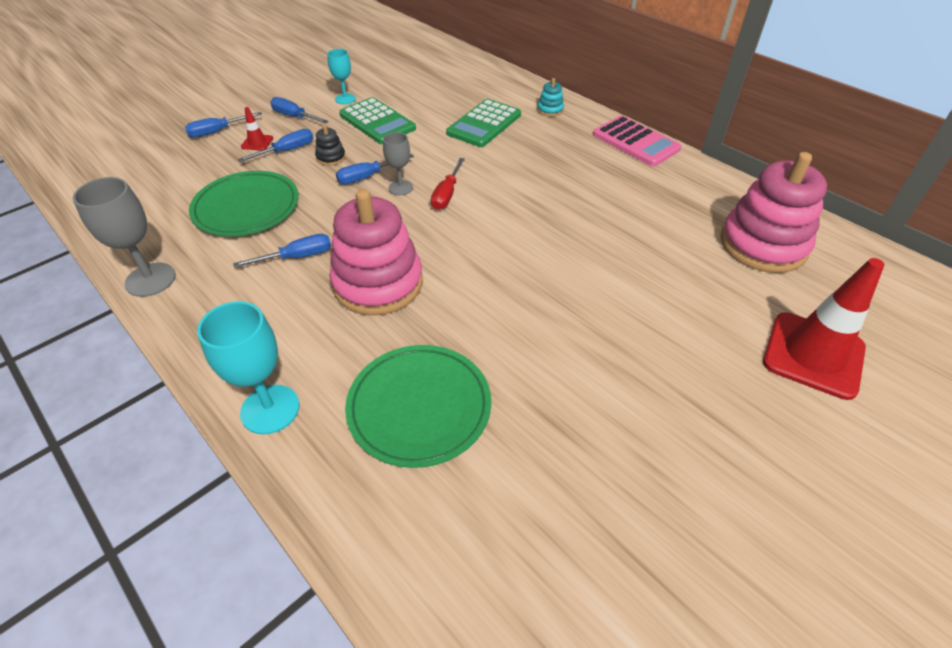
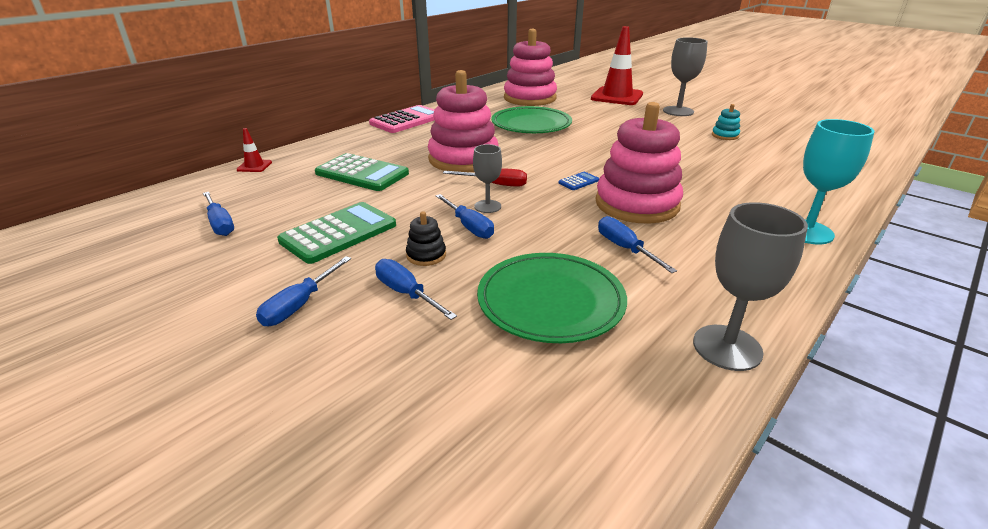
camera: 95 degrees left, 15 degrees down
(217, 132) = (329, 388): blue screwdriver -> blue screwdriver (220, 224)
(257, 142) = (378, 328): red traffic cone -> red traffic cone (254, 166)
(345, 99) = (258, 265): turquoise goblet -> none
(419, 407) = (745, 180): green plate -> green plate (531, 124)
(443, 250) = (578, 181): none -> blue calculator
(514, 178) = (463, 159): none -> pink stacking toy
(550, 110) = (341, 147): turquoise stacking toy -> turquoise stacking toy (725, 135)
(740, 426) = (678, 111): none -> grey goblet

